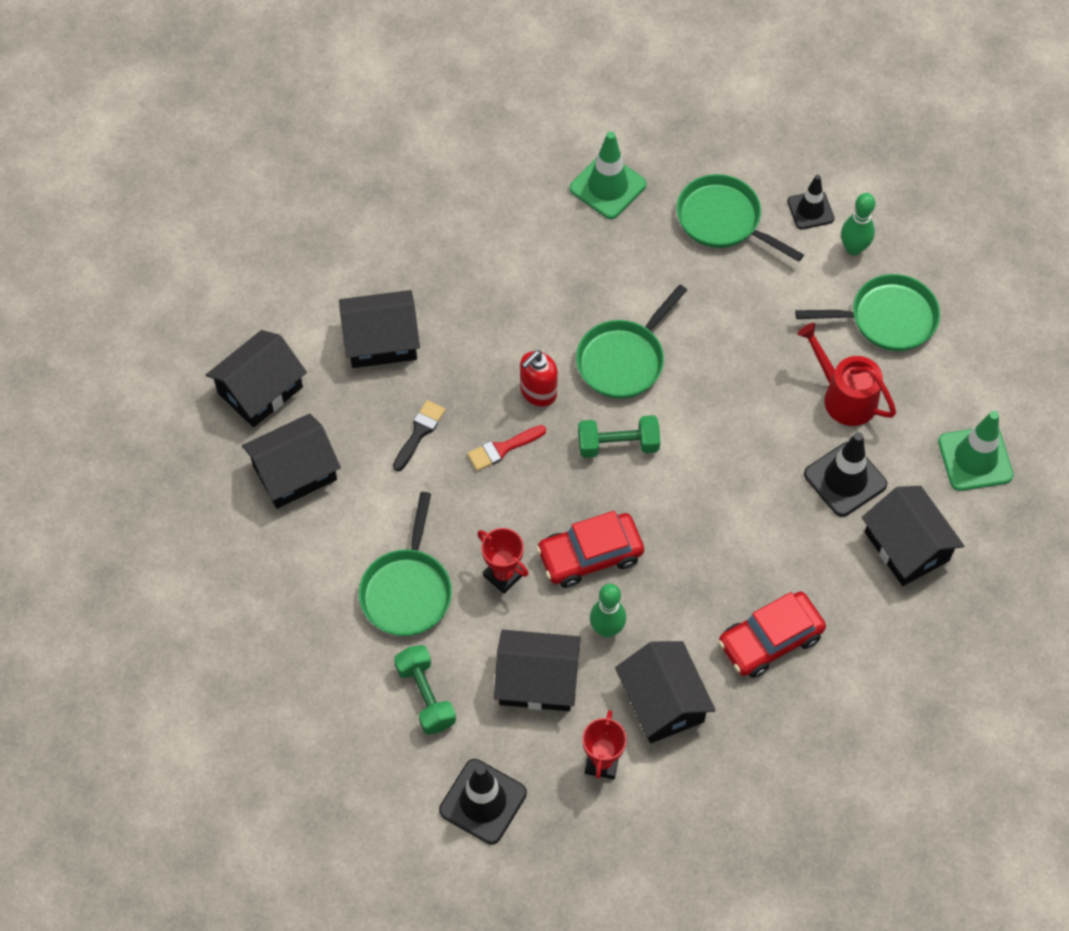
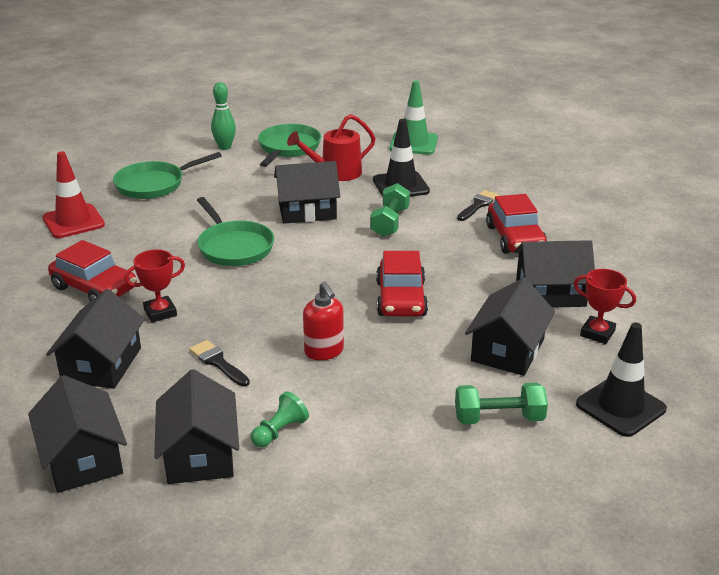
camera: 70 degrees left, 30 degrees down
(343, 521) = (279, 431): none -> green pawn
(407, 590) = (380, 405): green pan -> none
(495, 272) = (94, 288): none -> red car
(502, 449) = (270, 320): red brush -> none
(503, 575) = (395, 346): red trophy -> red trophy (160, 312)
(538, 392) = (229, 291): red soap dispenser -> red soap dispenser (324, 351)
(607, 629) = (473, 305): green bowling pin -> none
(608, 186) = (73, 221): green traffic cone -> red traffic cone
(618, 445) = (308, 265): green dumbbell -> green dumbbell (390, 222)
(810, 210) = (180, 154): black traffic cone -> none
(835, 580) = (478, 205): none -> black brush
(906, 546) = (465, 176): black house -> black house (307, 211)

